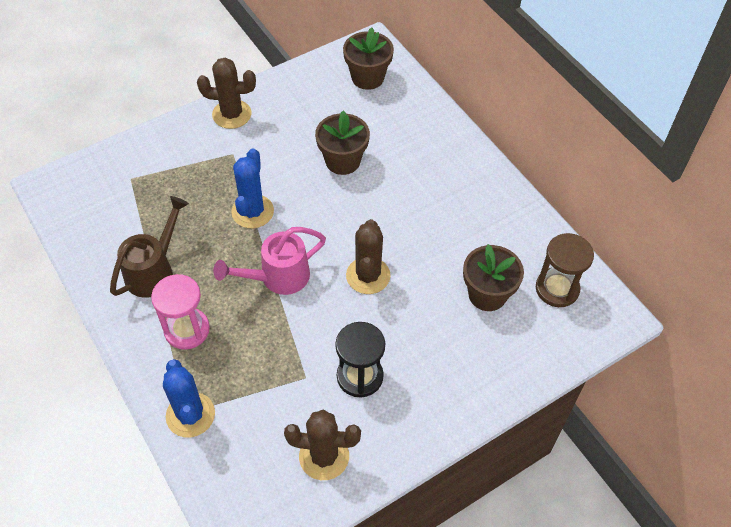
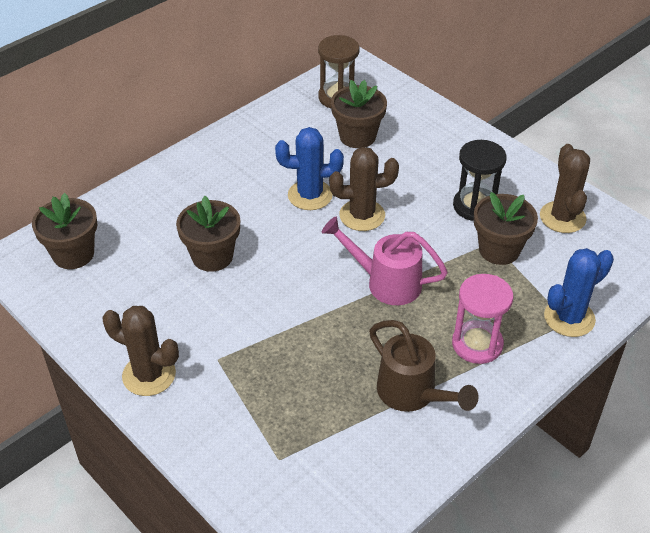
camera: 100 degrees left, 10 degrees down
(154, 270) = (412, 394): brown watering can -> brown watering can turned 150 degrees counterclockwise
(232, 114) = (149, 375): brown cactus -> brown cactus turned 60 degrees counterclockwise
(252, 211) = (303, 321): blue cactus -> blue cactus (310, 195)
(278, 277) = (386, 282): pink watering can -> pink watering can turned 150 degrees clockwise
(293, 380) = (499, 250): none -> brown flower pot

